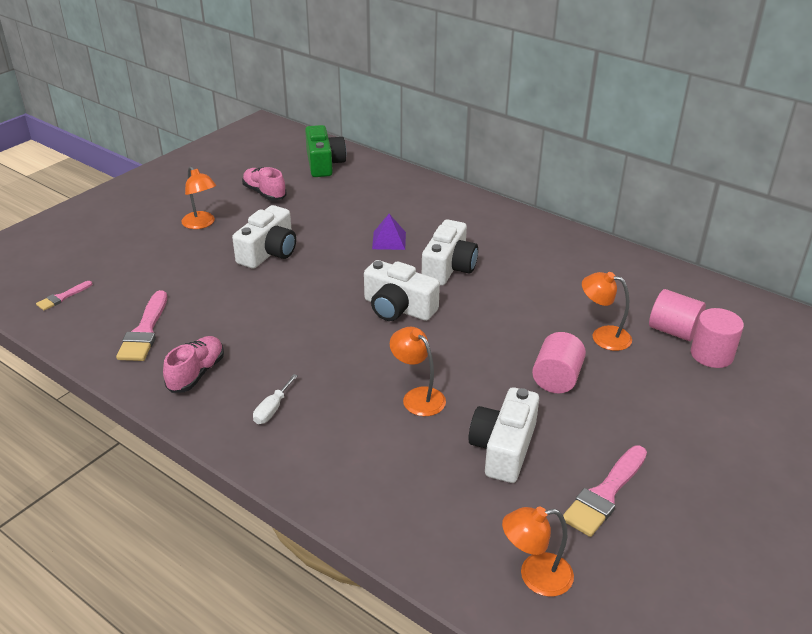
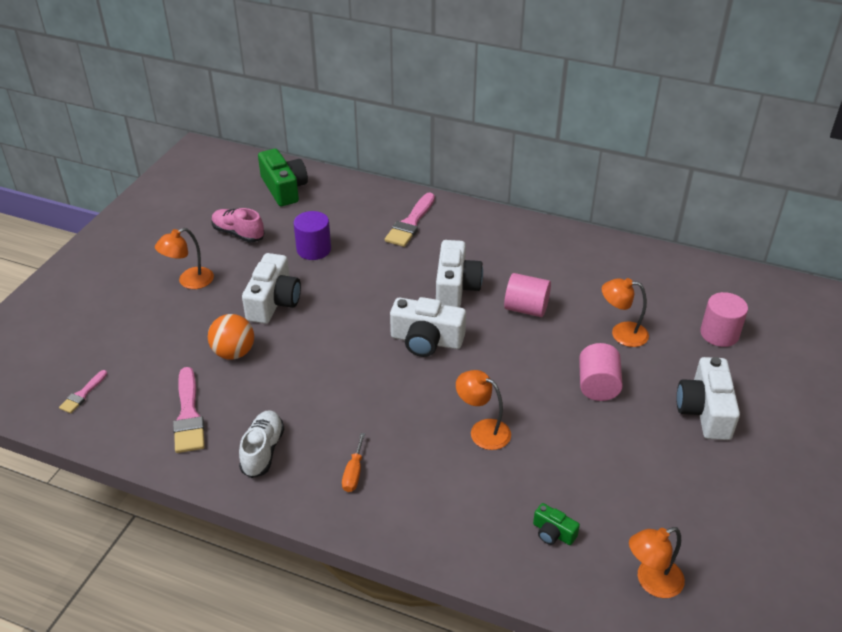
camera: 15 degrees left, 5 degrees up
(196, 373) = (263, 451): pink shoe -> white shoe
(201, 224) = (189, 281): orange lamp -> orange lamp turned 105 degrees clockwise
(211, 287) = (234, 353): none -> orange ball
(272, 409) = (354, 473): white screwdriver -> orange screwdriver
(327, 216) = (313, 249): none -> purple cylinder
(389, 240) = (386, 267): purple pyramid -> none
(448, 505) = (553, 533): none -> green camera
(503, 448) = (578, 466): white camera -> white camera (705, 411)
(605, 494) = (680, 491): pink brush -> pink brush (410, 223)
(673, 331) = (679, 316): pink cylinder -> pink cylinder (526, 308)

